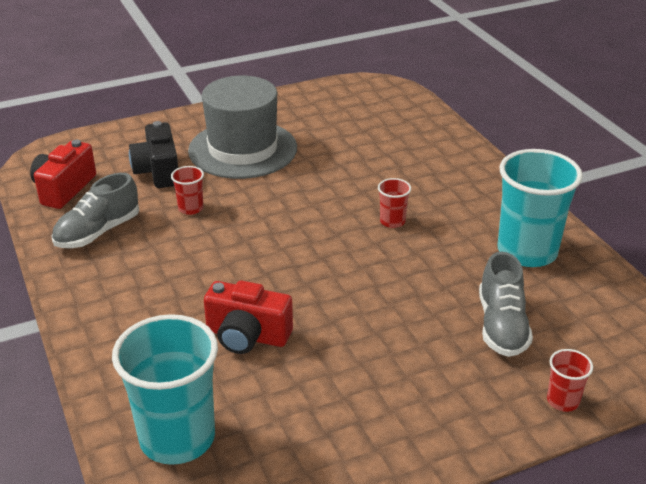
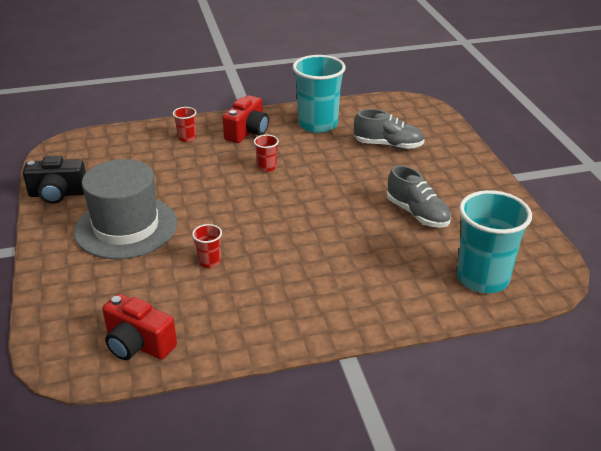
camera: 80 degrees left, 0 degrees up
(98, 232) = (225, 319): grey shoe -> grey shoe (417, 214)
(158, 171) = (137, 279): black camera -> black camera (58, 194)
(247, 336) = (383, 242): red camera -> red camera (247, 132)
(562, 401) = (452, 138): red cup -> red cup (187, 138)

